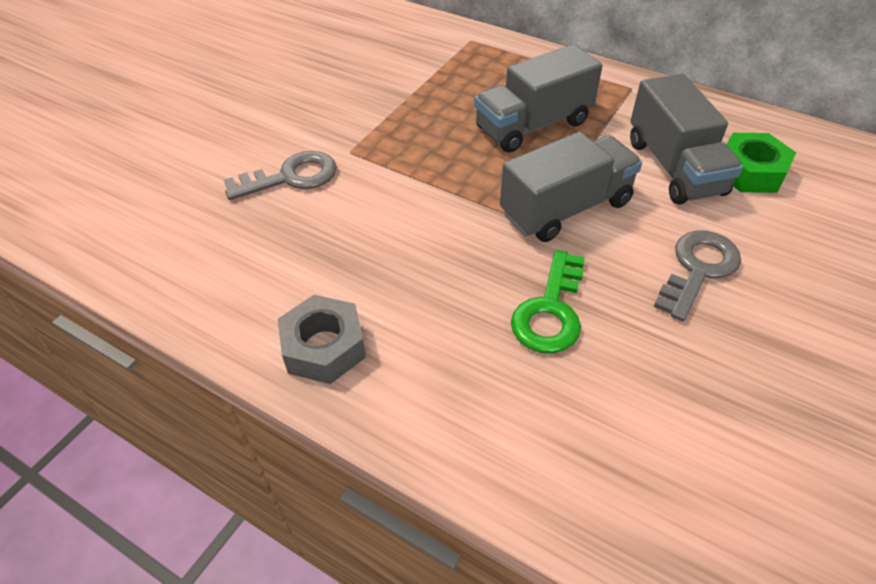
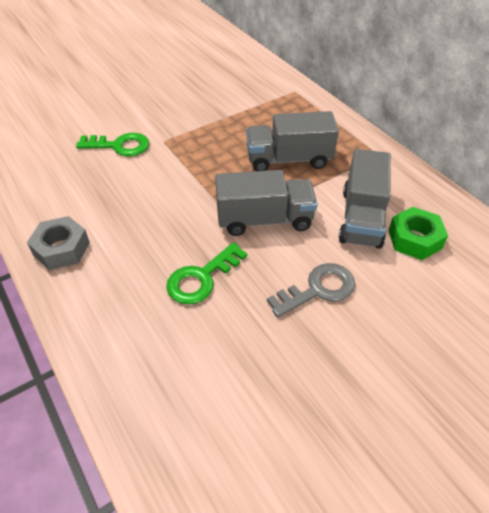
camera: 25 degrees right, 0 degrees up
(291, 177) = (119, 146): grey key -> green key

